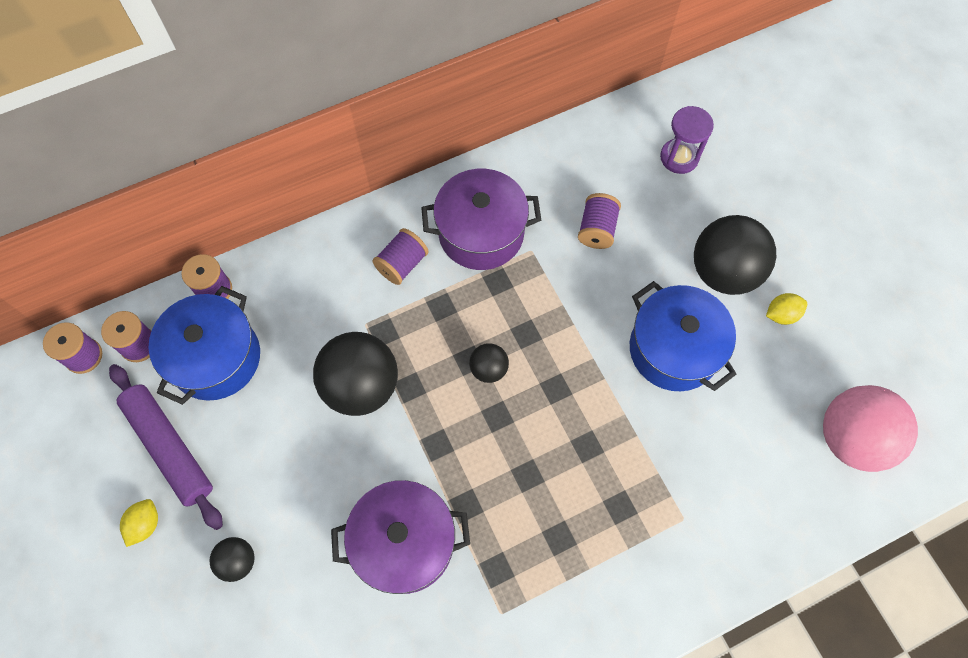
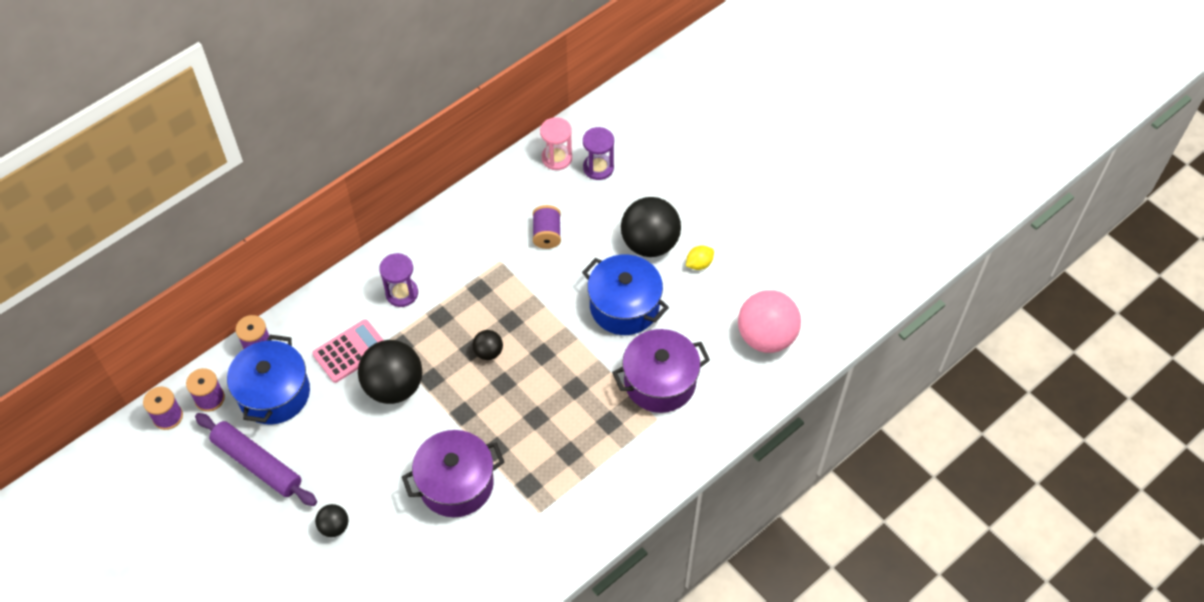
camera: 15 degrees left, 10 degrees down
(145, 524) = (255, 520): yellow lemon -> none
(321, 325) = (350, 351): none -> pink calculator
(402, 264) = (402, 293): purple spool -> purple hourglass
(481, 233) = (457, 257): purple pot -> purple pot (660, 382)
(631, 133) = (557, 158): none -> pink hourglass

